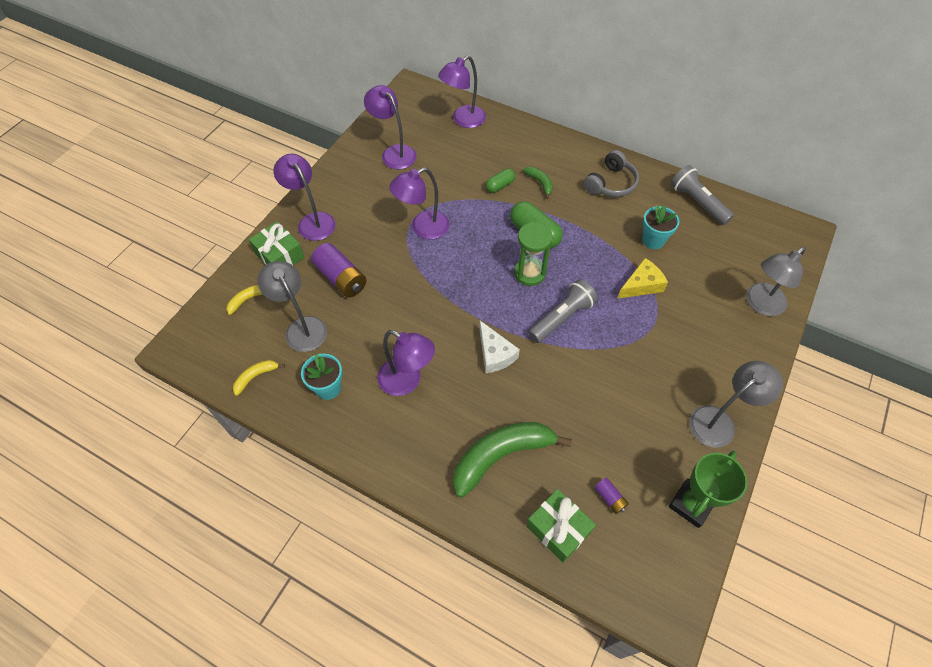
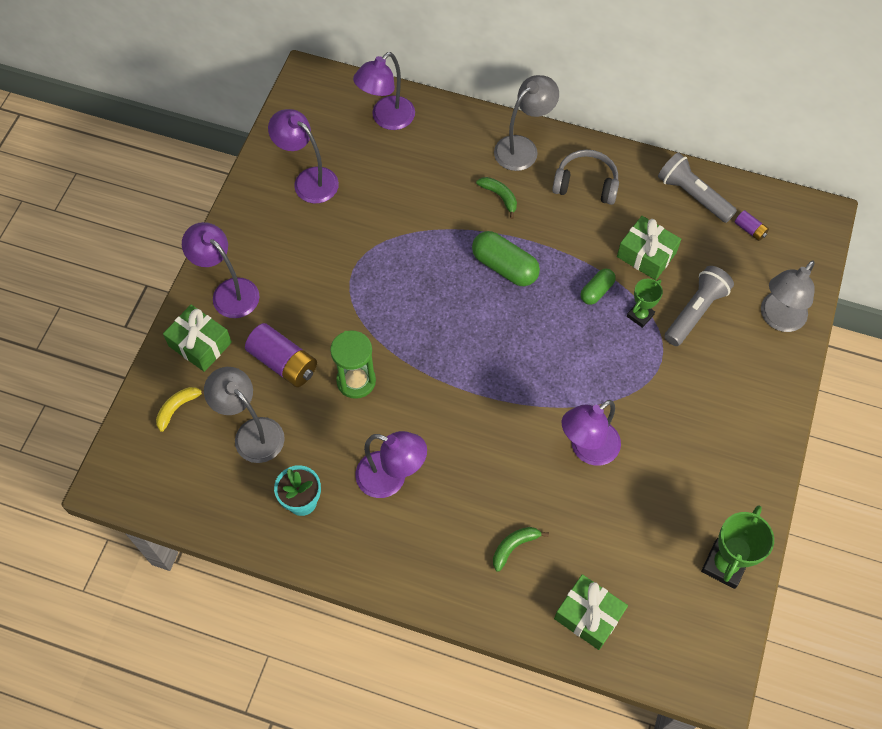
camera: 10 degrees left, 5 degrees up
(256, 377) = (214, 502): yellow banana -> none
(423, 228) = (368, 281): purple lamp -> purple lamp (587, 449)
(495, 354) = (485, 429): white cheese -> none
(500, 186) = (451, 208): green capsule -> green capsule (596, 291)
(501, 456) = (514, 546): green banana -> green banana, size x0.47
(529, 273) = (507, 320): green hourglass -> green hourglass (356, 381)
(561, 318) = (554, 372): grey flashlight -> grey flashlight (695, 312)
(609, 498) = (638, 573): purple battery -> purple battery (750, 230)
(610, 183) = (586, 184): grey headphones -> grey headphones turned 105 degrees counterclockwise
(641, 285) = (640, 315): yellow cheese -> green trophy
(653, 240) = (646, 255): turquoise flower pot -> green gift
(719, 421) = (745, 467): grey lamp -> grey lamp (523, 147)

